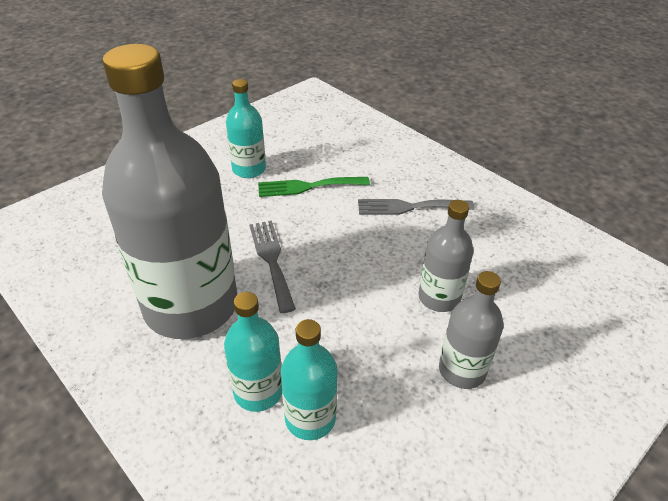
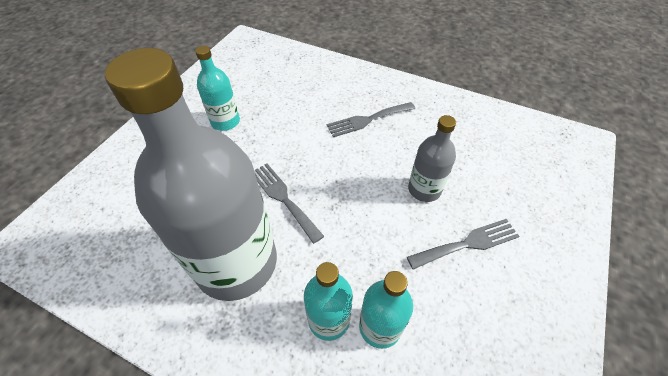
camera: 20 degrees left, 10 degrees up
(308, 186) = (281, 124): green fork -> none
(462, 370) = (468, 243): grey bottle -> grey fork

